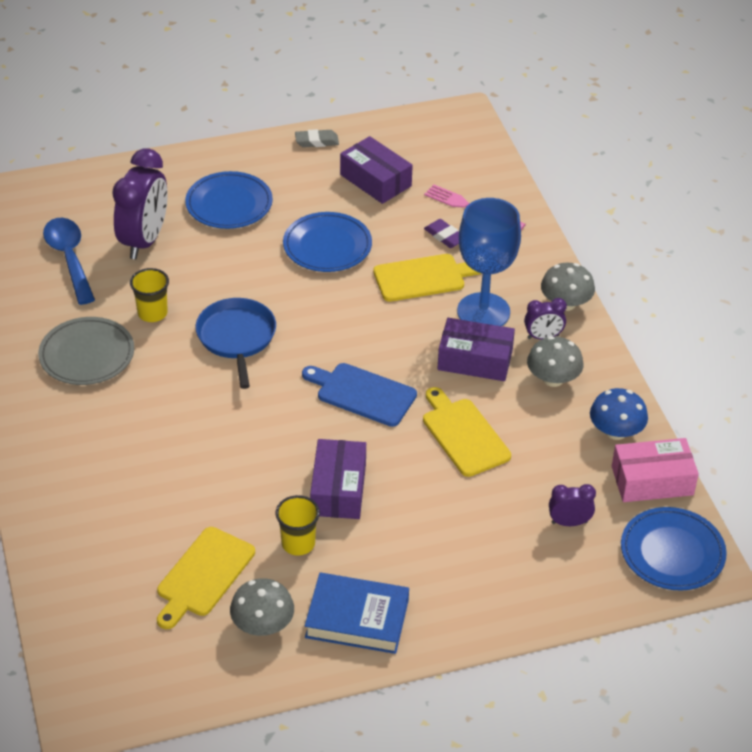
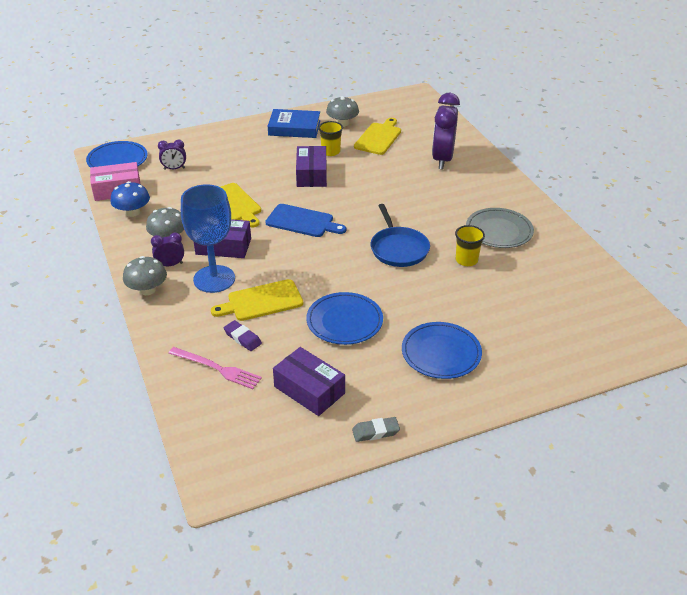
camera: 175 degrees right, 5 degrees down
(69, 258) = (552, 295): blue spoon -> none
(144, 241) = (499, 314): purple clock -> purple clock (442, 159)

